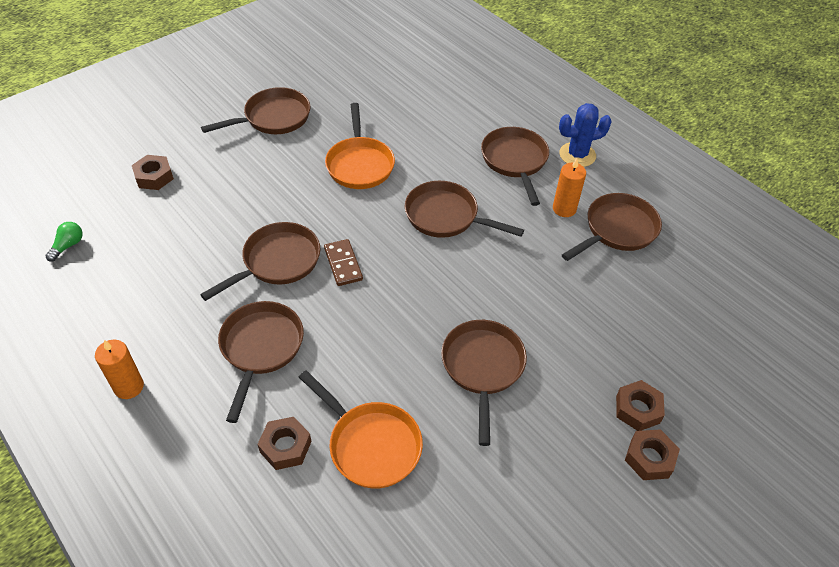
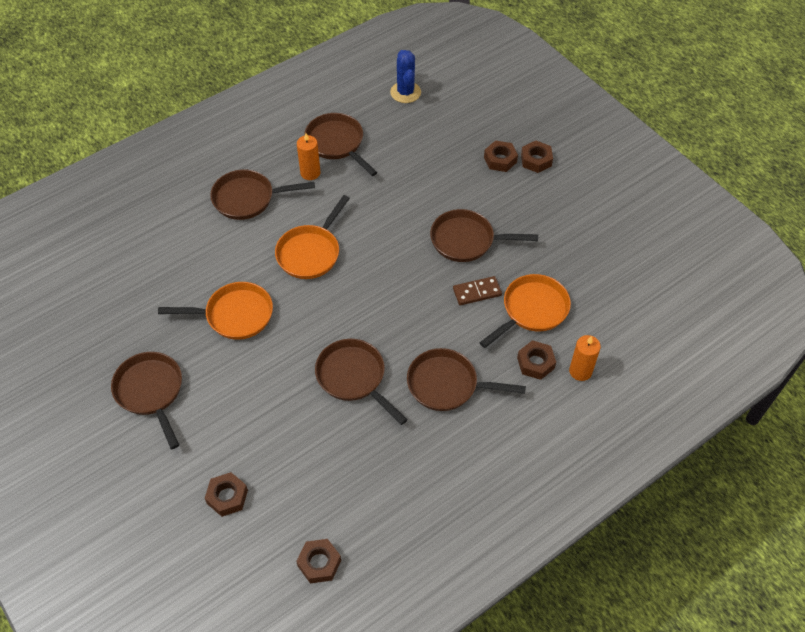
camera: 85 degrees left, 5 degrees up
(68, 246) = (319, 563): green light bulb -> brown nut
(129, 387) = (484, 479): orange candle -> orange candle (580, 371)
(343, 264) = (360, 328): brown domino -> brown domino (477, 292)
(446, 216) = (310, 252): brown pan -> orange pan
(577, 155) = (246, 155): blue cactus -> blue cactus (405, 92)

